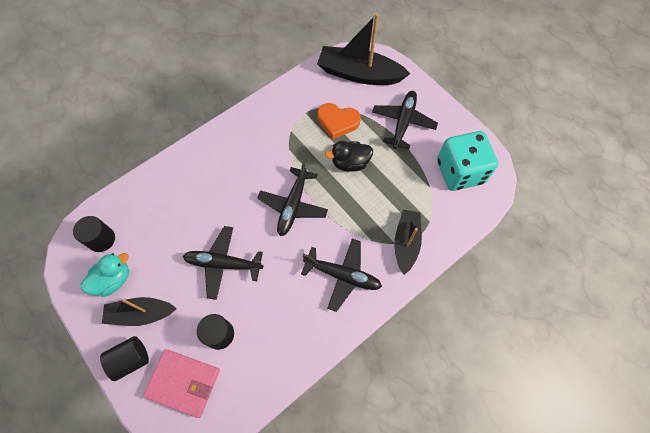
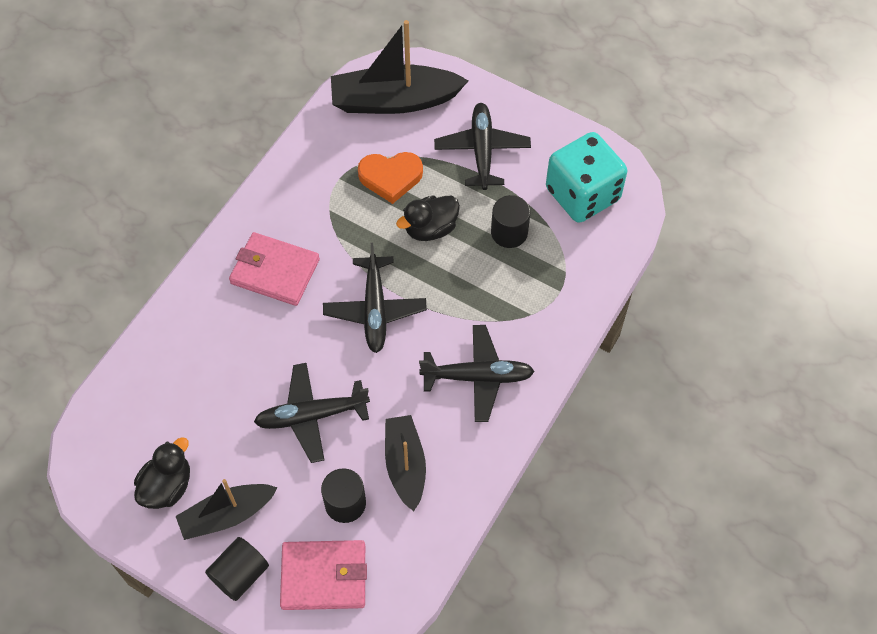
camera: 20 degrees left, 5 degrees down
(101, 239) = (124, 441): black cylinder -> black cylinder (509, 232)
(113, 279) = (167, 486): turquoise duck -> black duck
(241, 159) = (275, 271): none -> pink wallet
(406, 243) = (545, 309): black boat -> black boat (405, 465)

